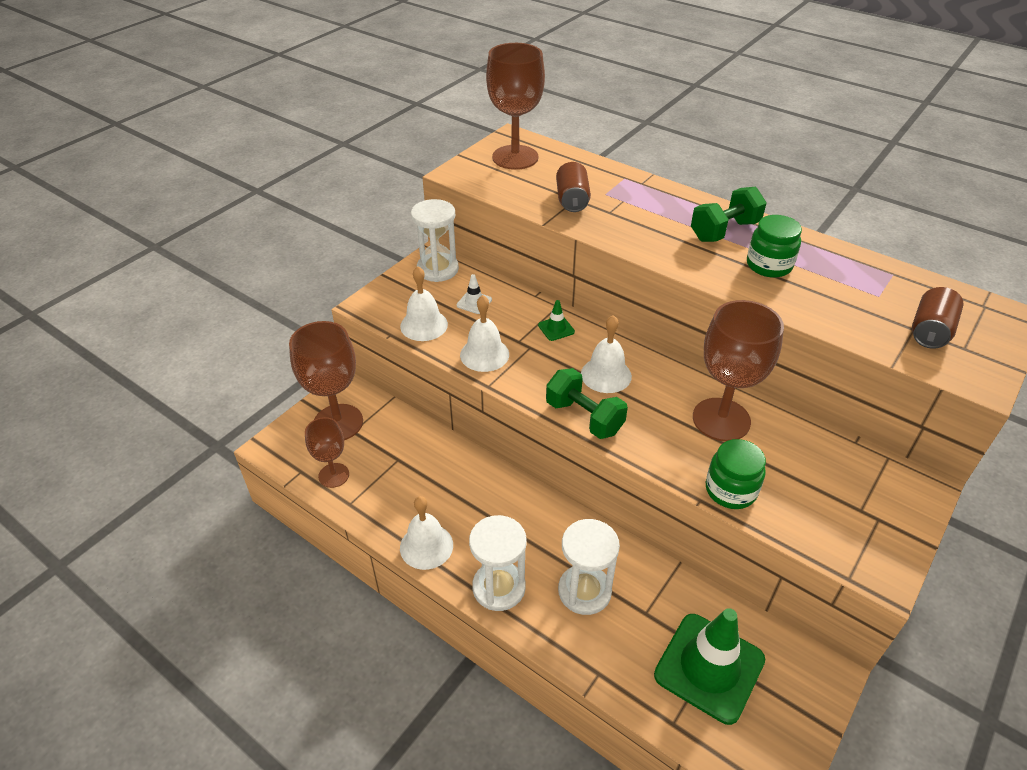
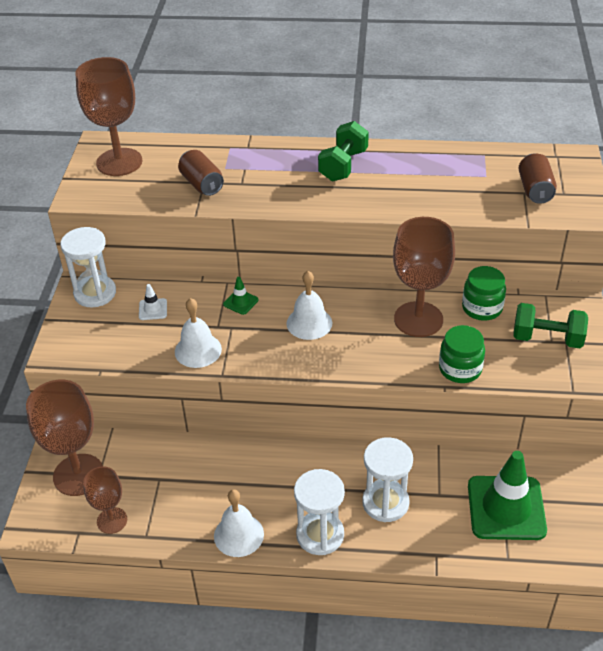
camera: 30 degrees left, 0 degrees up
(424, 325) = (124, 348): white bell -> none
(584, 417) = (317, 365): green dumbbell -> green dumbbell (547, 338)
(769, 265) = (395, 182): green jar -> green jar (482, 308)

